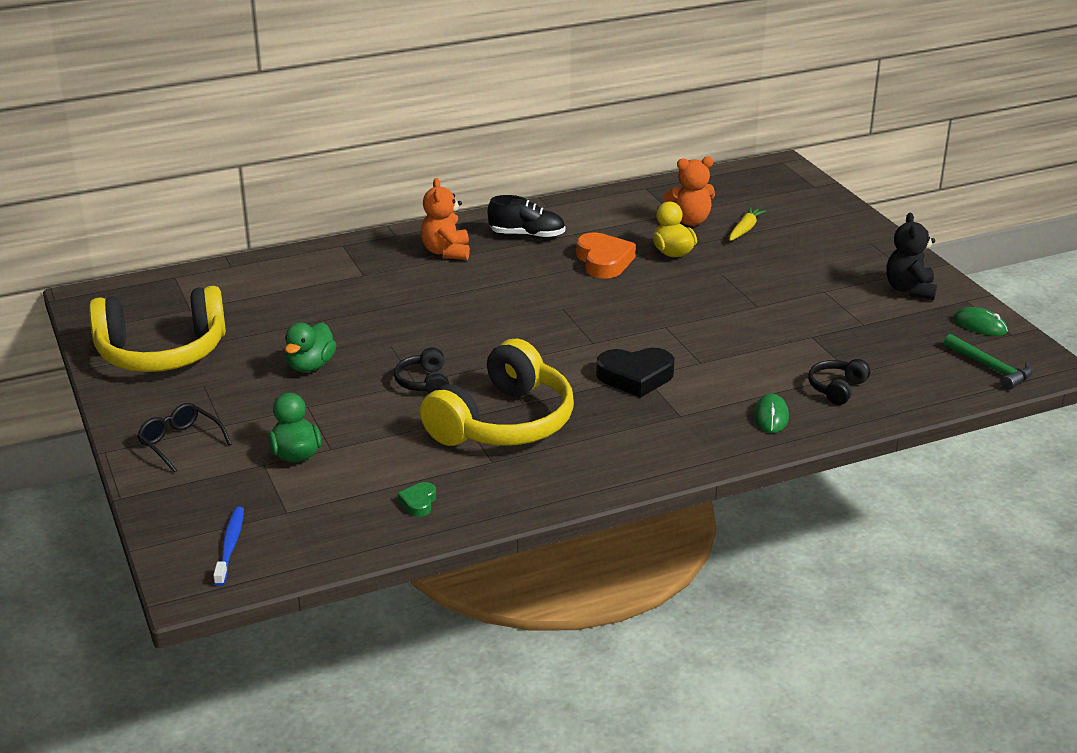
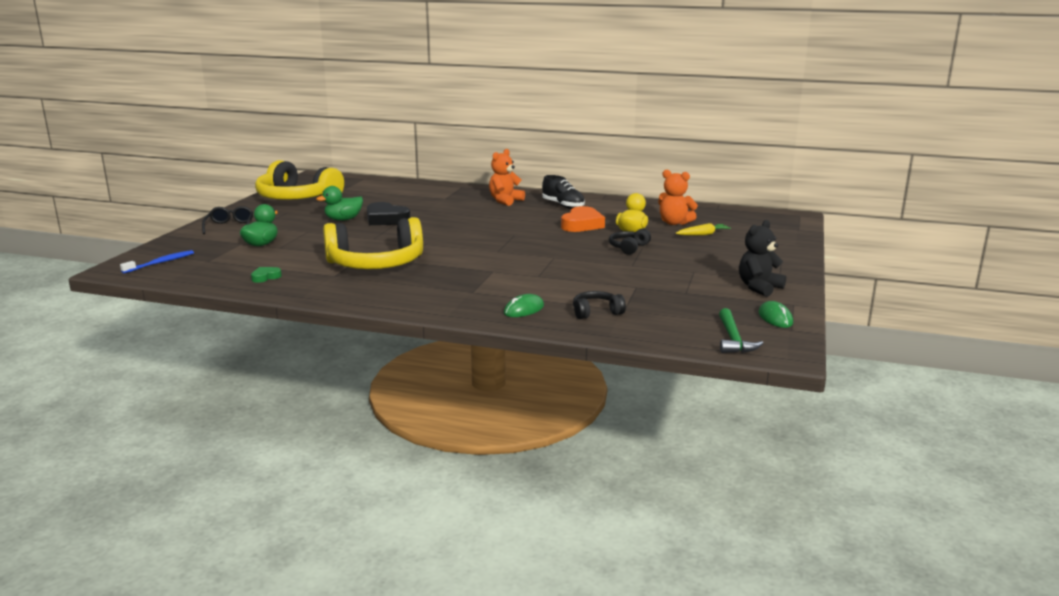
camera: 40 degrees right, 10 degrees down
(424, 382) = (377, 239): black headphones -> black headphones (628, 248)
(635, 377) = (486, 270): black heart -> black heart (386, 219)

